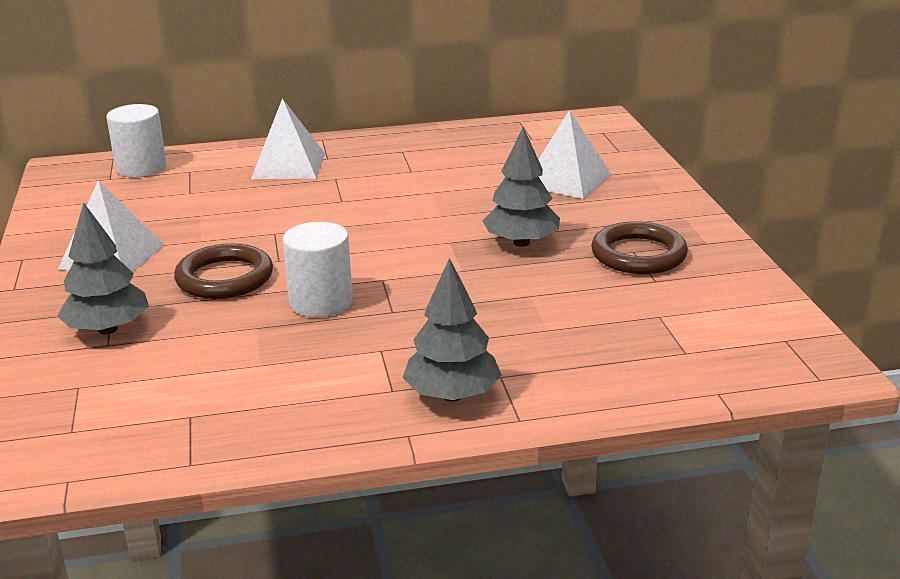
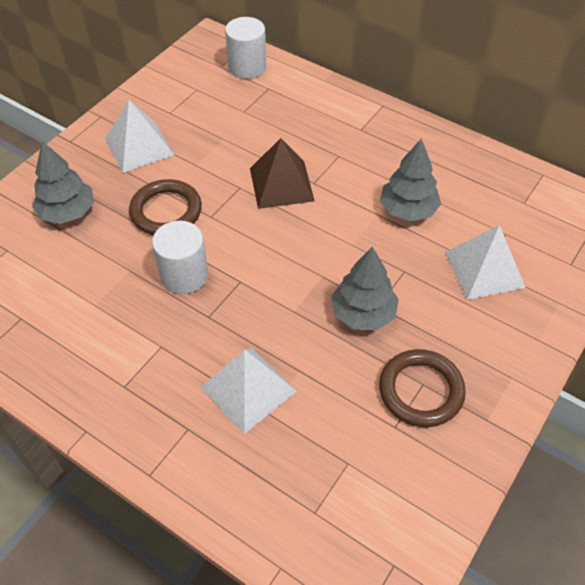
camera: 45 degrees right, 25 degrees up
(288, 165) = (328, 122): white pyramid -> white pyramid (248, 389)
(313, 214) = (281, 184): none -> brown pyramid
(452, 395) = (144, 420): grey tree -> grey tree (408, 210)

